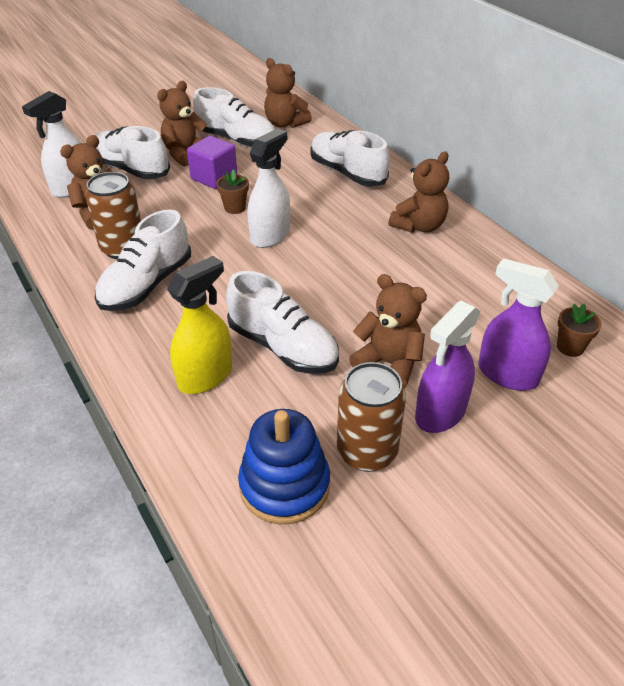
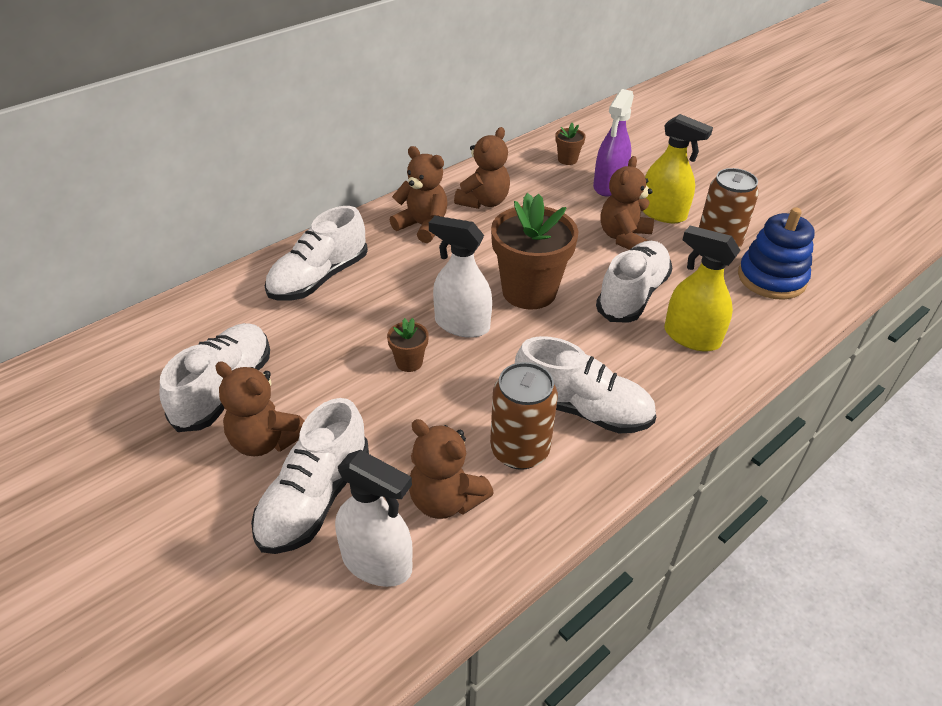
camera: 100 degrees left, 0 degrees up
(214, 177) = (335, 395): purple cube -> none
(285, 124) = (177, 345): brown teddy bear -> brown teddy bear (483, 202)
(305, 278) = (529, 291): none -> brown flower pot
(440, 413) = (663, 214): purple spray bottle -> yellow spray bottle

